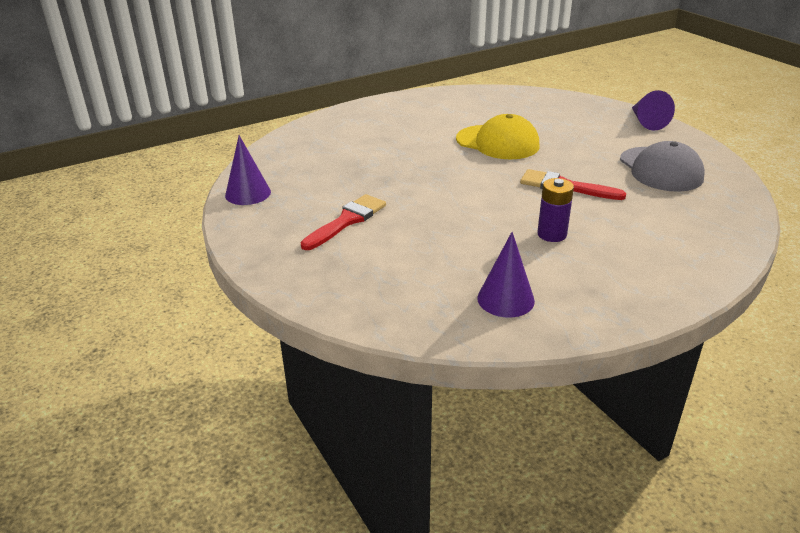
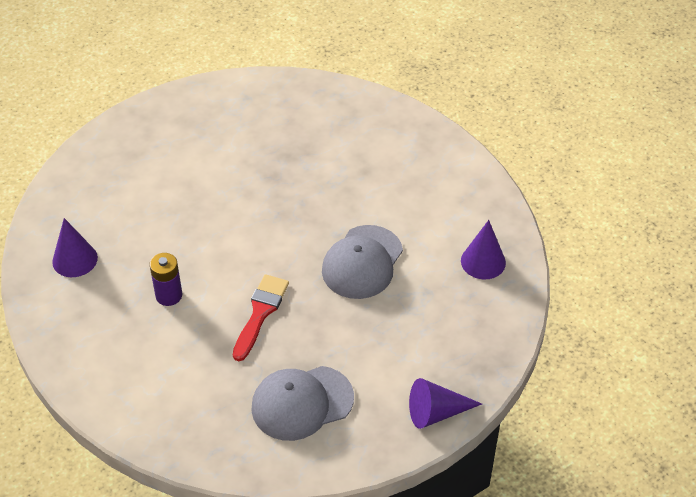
camera: 85 degrees right, 15 degrees up
(248, 193) = (245, 89): purple cone -> purple cone (483, 261)
(347, 221) = (196, 157): red brush -> none
(497, 142) = (362, 262): yellow cap -> grey cap

